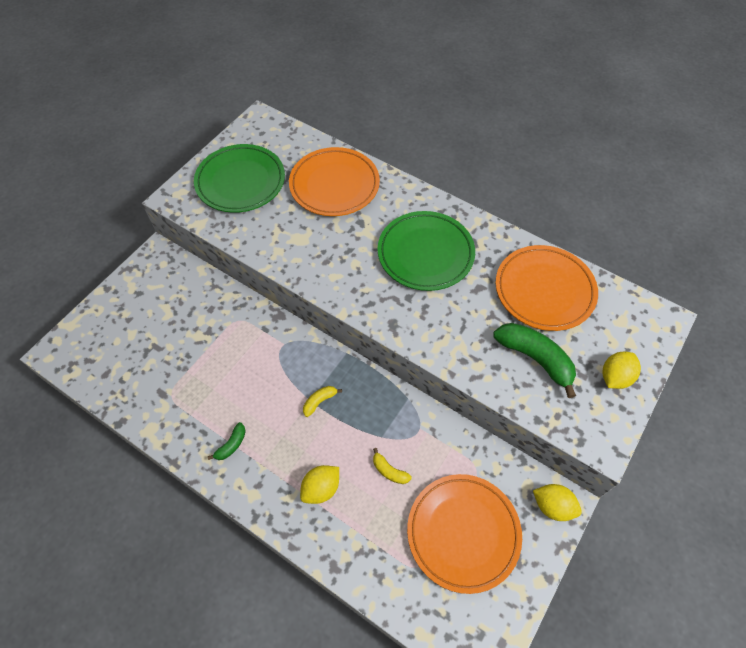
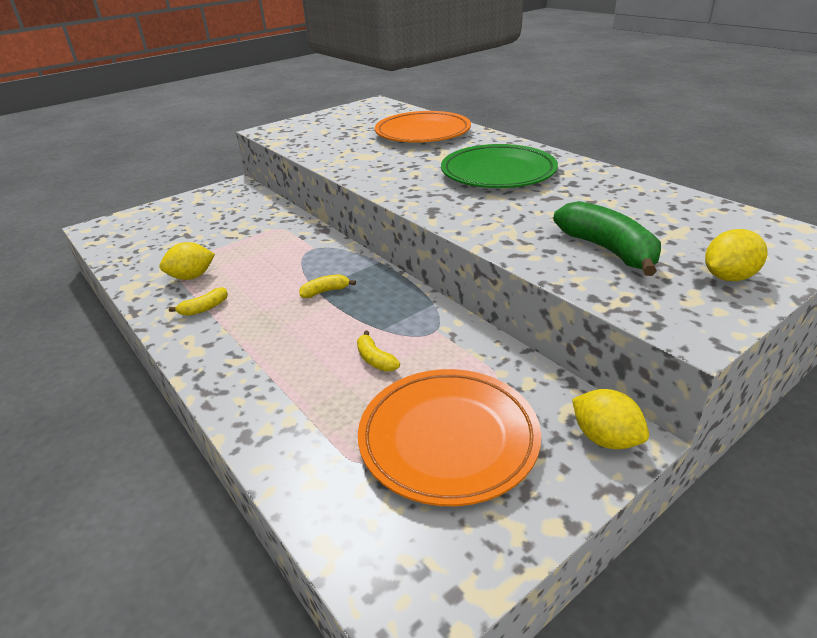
camera: 20 degrees right, 25 degrees down
(231, 445) = (204, 308): green banana -> yellow banana
(240, 182) = (333, 127): green plate -> none
(321, 488) = (279, 360): yellow lemon -> yellow lemon (191, 277)
(544, 290) = (639, 205): orange plate -> none

